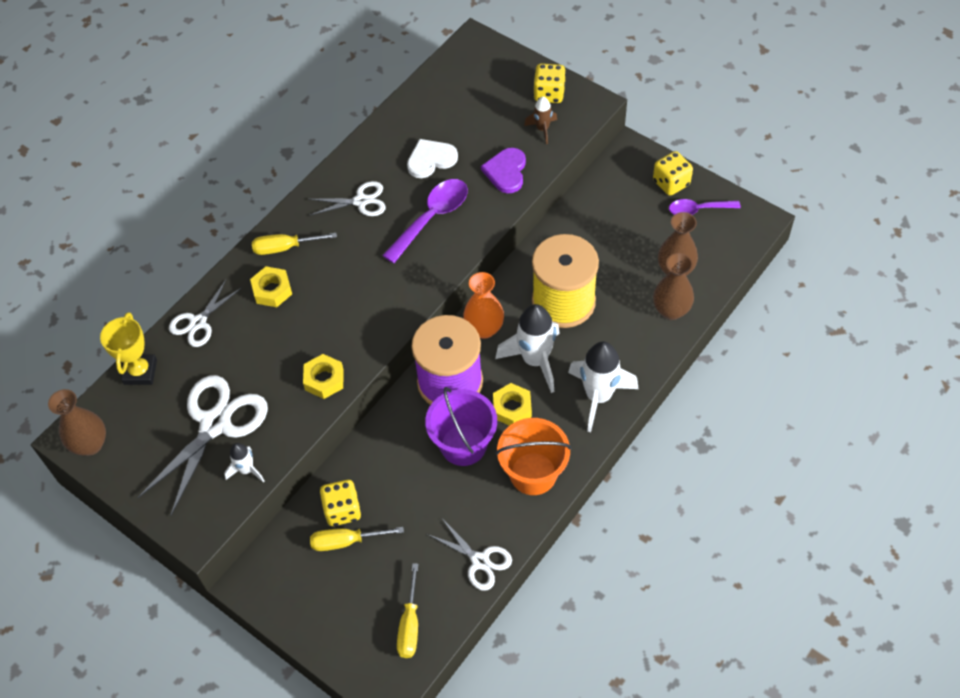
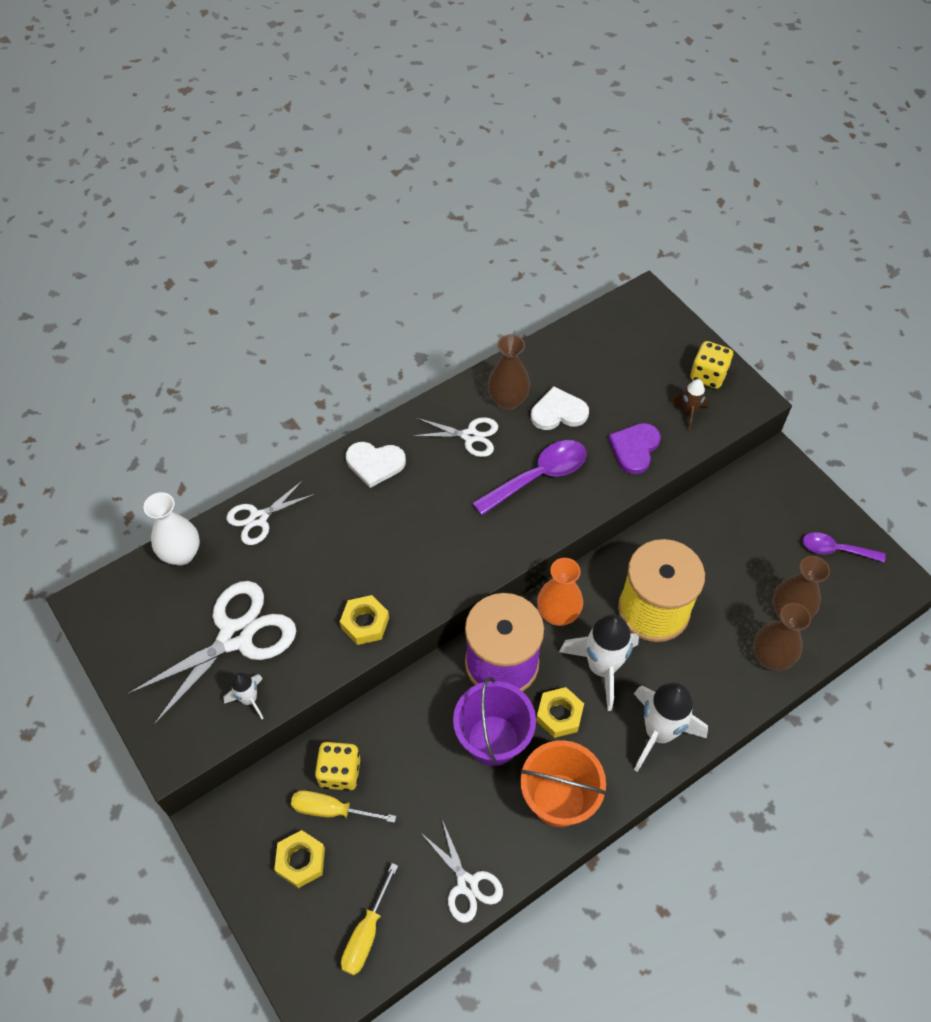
camera: 15 degrees right, 0 degrees up
(90, 444) = (103, 618): brown vase -> brown vase (508, 400)
(140, 372) = (181, 554): yellow trophy -> white vase
(272, 290) = (345, 506): yellow nut -> yellow nut (301, 861)
(285, 247) = (375, 463): yellow screwdriver -> white heart
(671, 183) = (813, 510): yellow dice -> none

